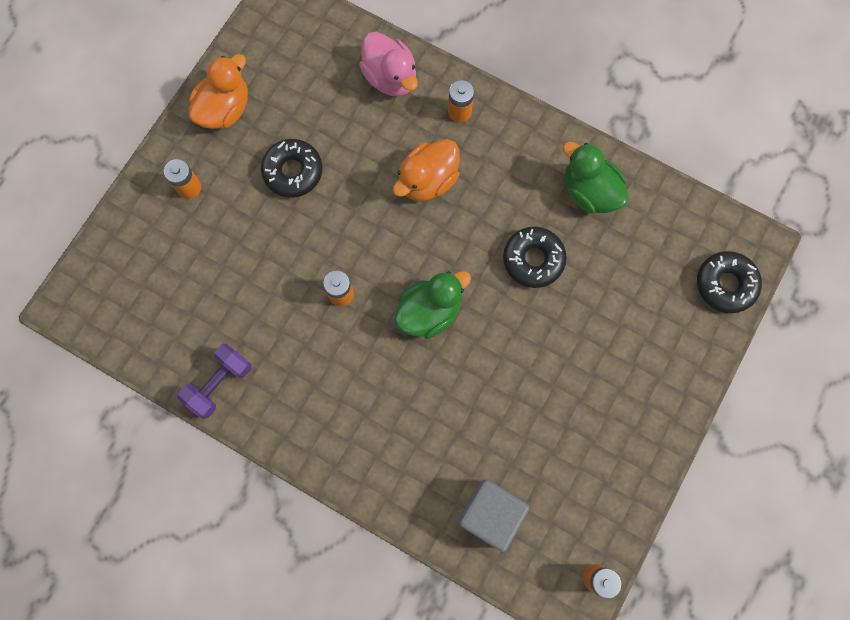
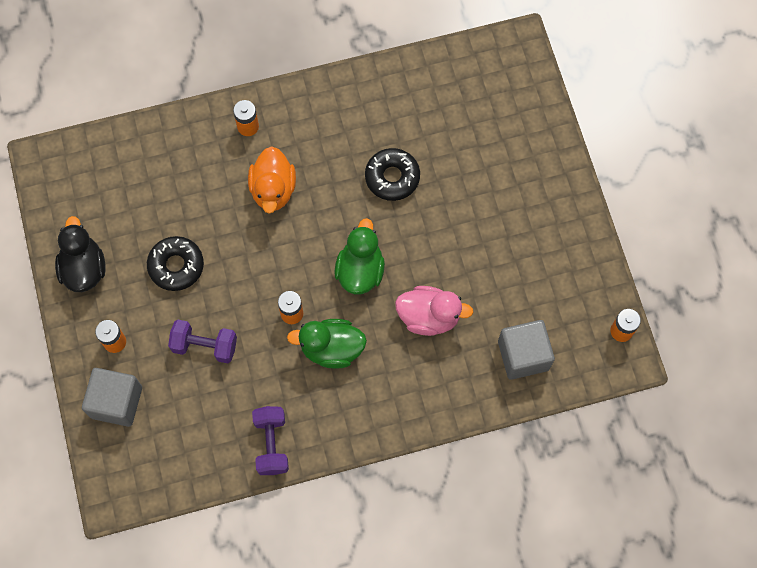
camera: 45 degrees left, 5 degrees down
(143, 235) = (116, 402): none -> grey cube
(225, 109) = (84, 268): orange duck -> black duck
(250, 255) = (205, 346): none -> purple dumbbell
(390, 78) = (178, 145): pink duck -> pink duck (429, 317)
(589, 191) = (384, 102): green duck -> green duck (331, 349)
(725, 284) = (523, 84): black donut -> none

